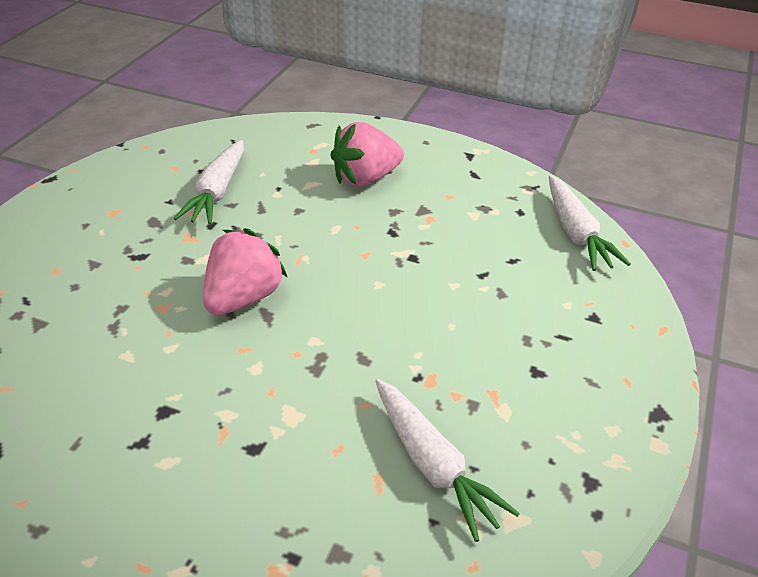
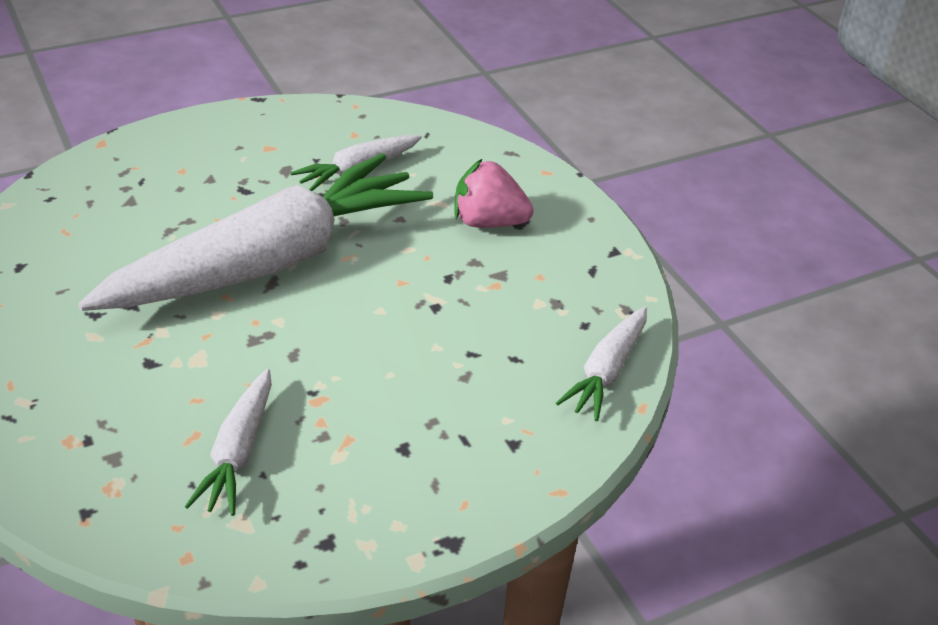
camera: 40 degrees right, 0 degrees up
(243, 298) = (271, 261): pink strawberry -> white carrot

